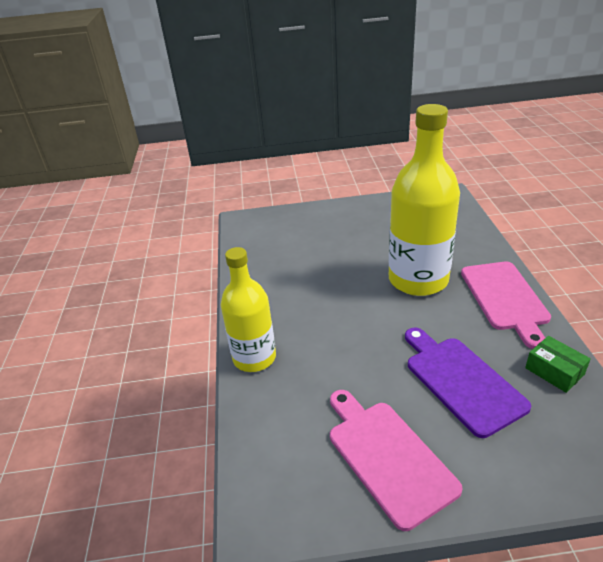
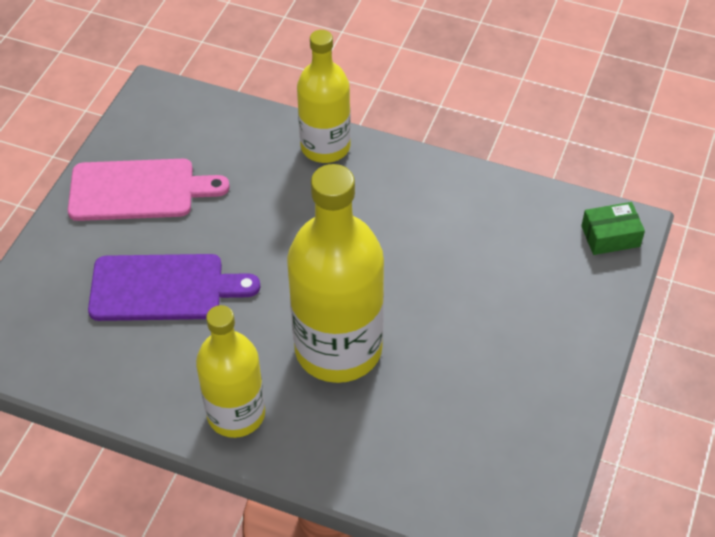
camera: 115 degrees right, 15 degrees up
(505, 298) = (236, 414): pink cutting board -> yellow bottle
(554, 371) = (108, 372): green box -> green box (610, 236)

